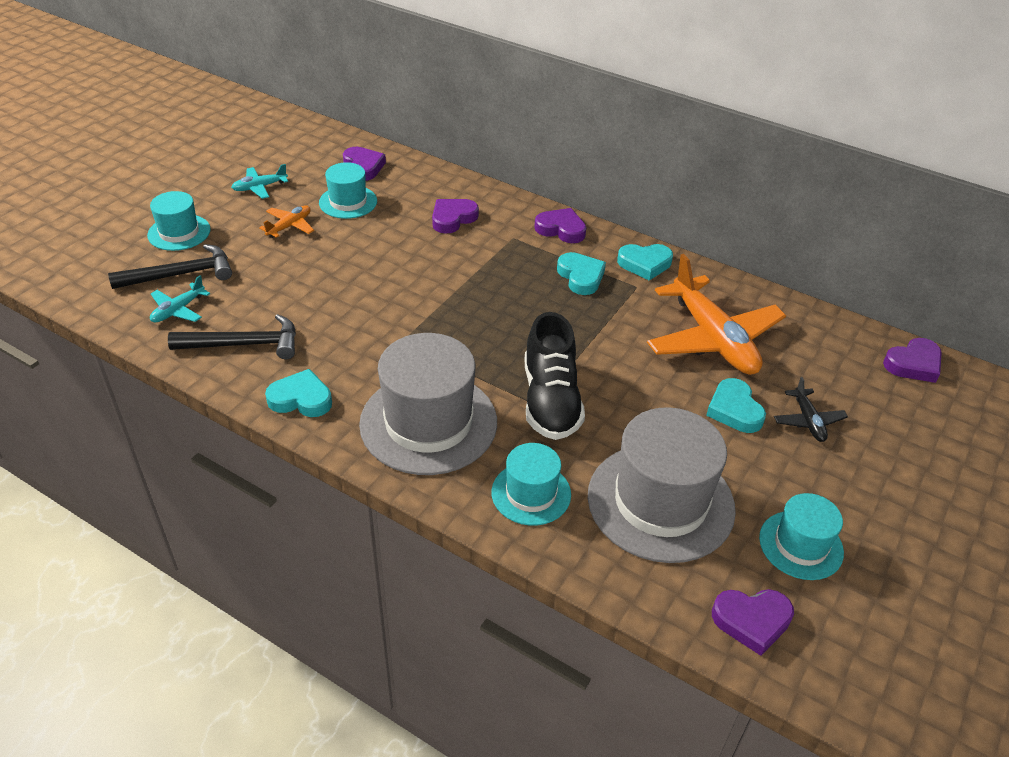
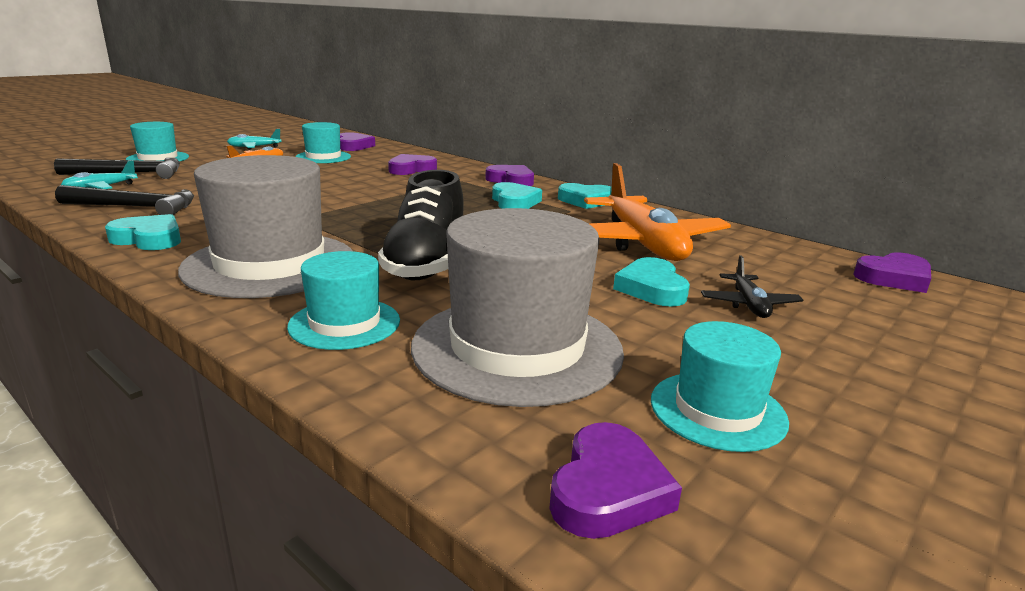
camera: 10 degrees right, 20 degrees down
(752, 621) = (608, 490): purple heart -> purple heart turned 75 degrees counterclockwise

